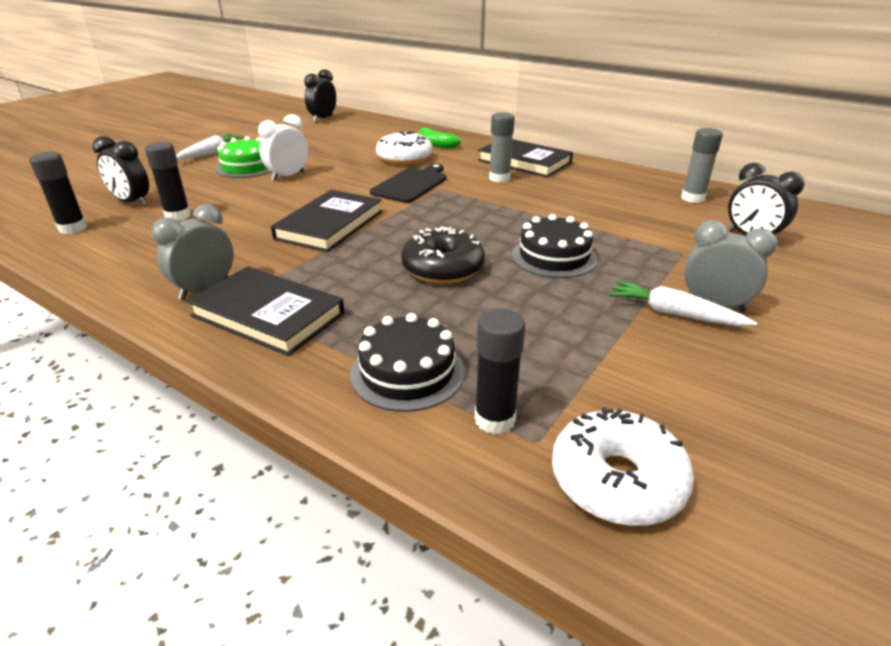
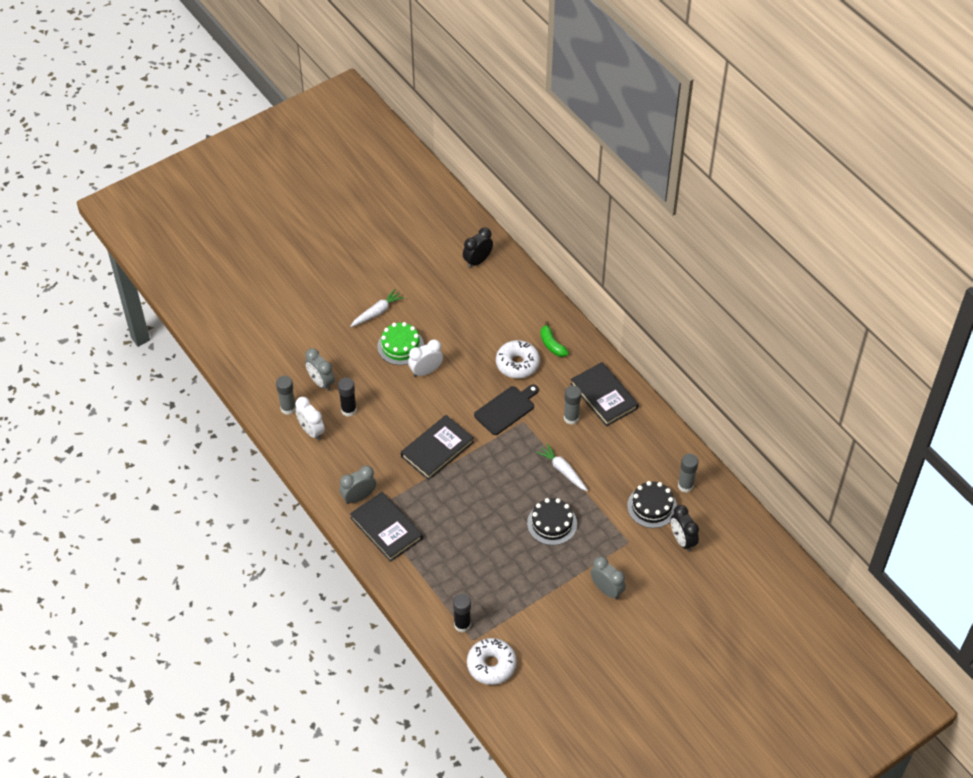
camera: 20 degrees right, 20 degrees up
(73, 228) = (288, 408): black glue stick -> grey glue stick
(112, 241) = (311, 431): none -> white clock
(132, 202) = (321, 382): black clock -> grey clock
(407, 372) = (438, 588): black cake -> black cake (652, 506)
(443, 268) = (485, 516): black donut -> none
(673, 313) = (581, 589): white carrot -> white carrot (563, 470)

